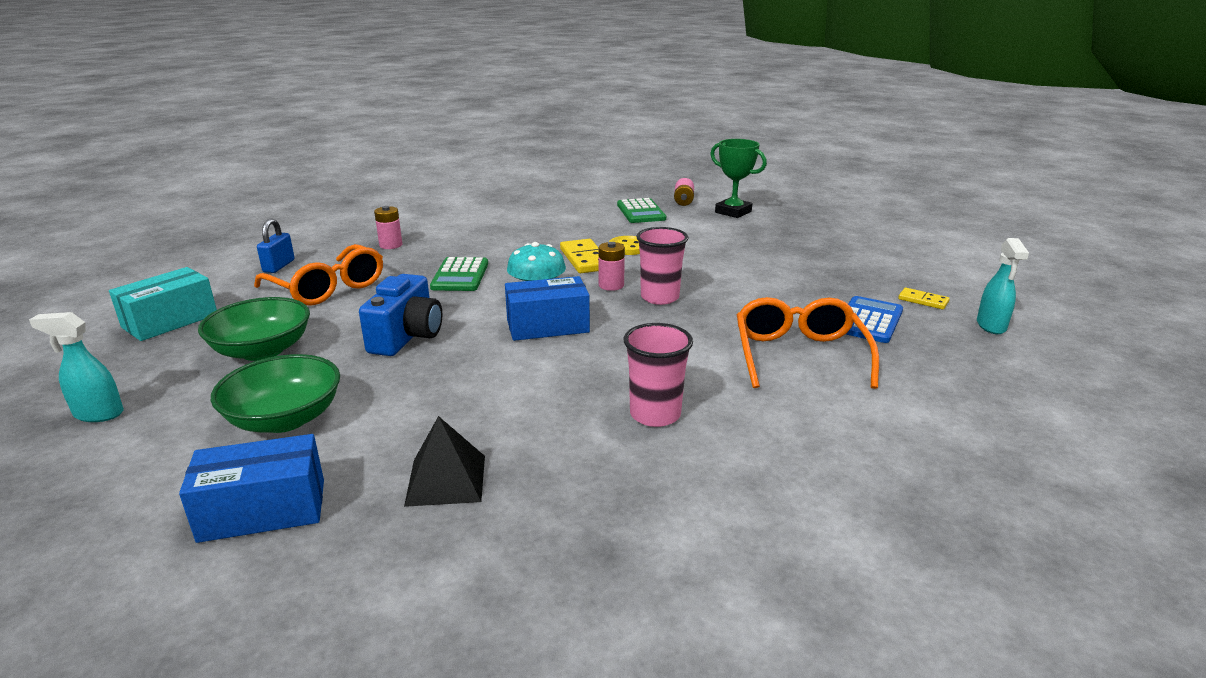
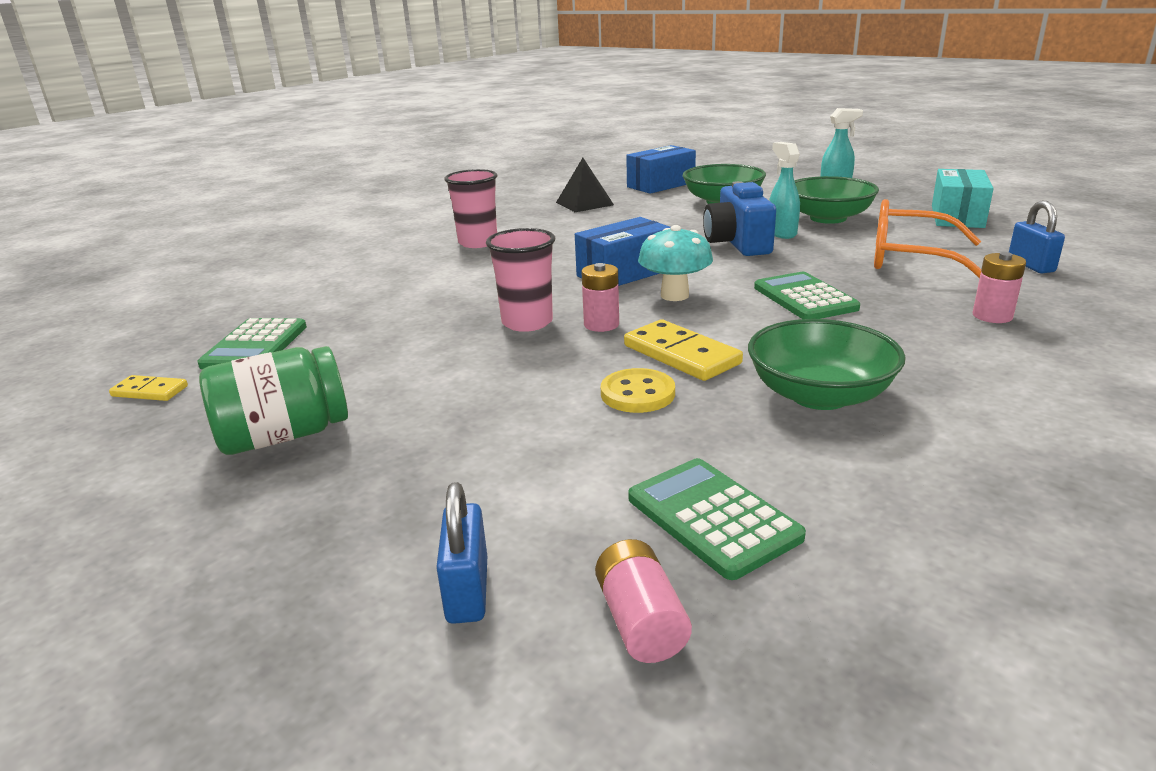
camera: 160 degrees right, 0 degrees up
(547, 232) = (819, 395): none -> green bowl
(733, 212) = (467, 590): green trophy -> blue padlock
(799, 355) = (355, 296): orange glasses -> none
(817, 262) = (284, 436): none -> green jar
(869, 321) = (255, 346): blue calculator -> green calculator
(991, 326) = (91, 370): turquoise spray bottle -> turquoise spray bottle (781, 233)

